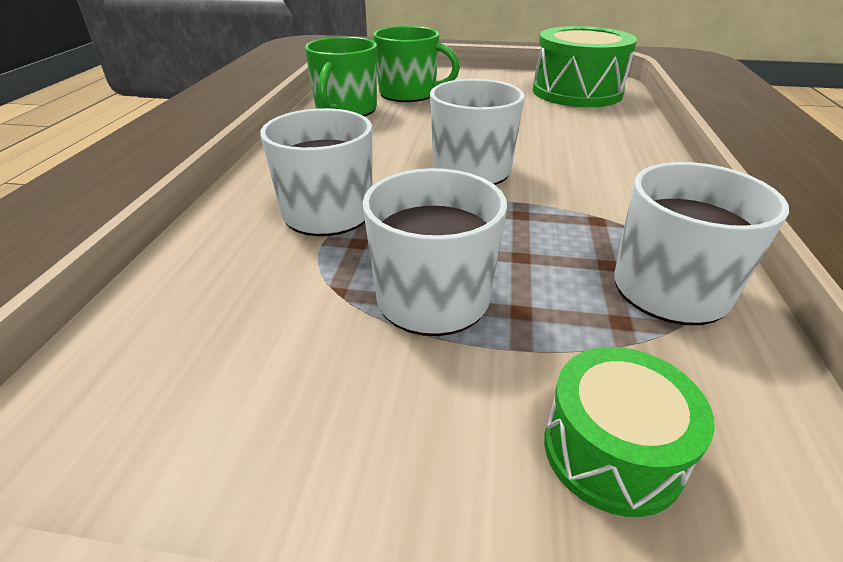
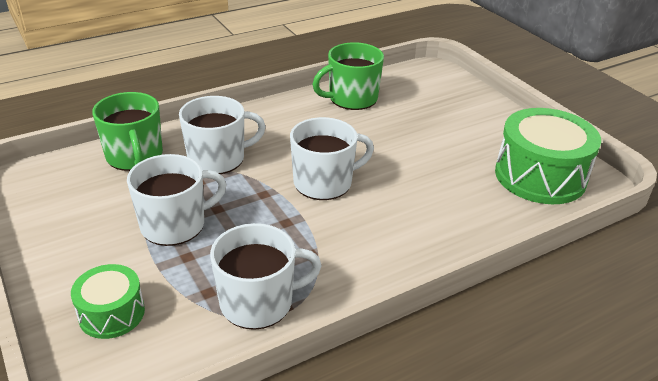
camera: 50 degrees right, 0 degrees up
(409, 94) = (416, 107): green mug -> green mug (135, 156)

